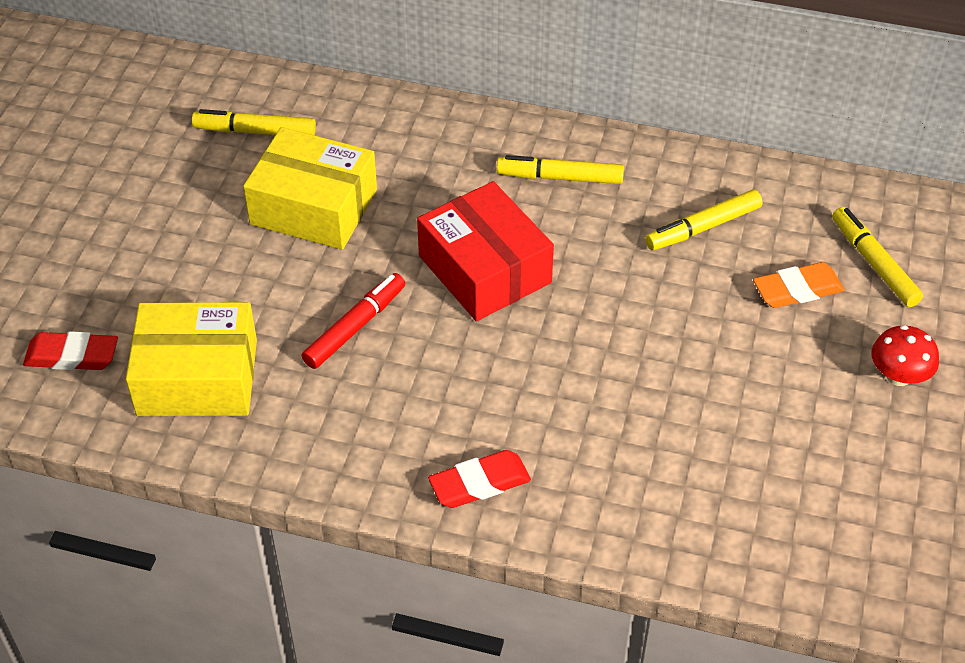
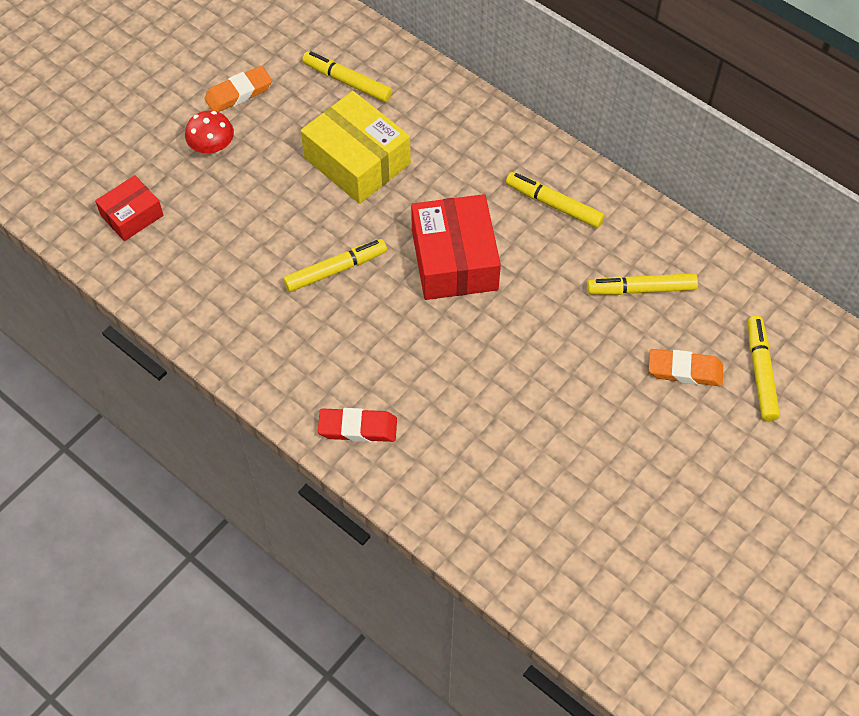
camera: 25 degrees right, 10 degrees up
(72, 356) = (132, 215): red eraser -> red box
(132, 183) = (238, 93): none -> orange eraser
(197, 377) = (207, 266): yellow box -> none
(355, 327) = (335, 270): red marker -> yellow marker
(898, 376) = (721, 473): red mushroom -> red mushroom (212, 148)

